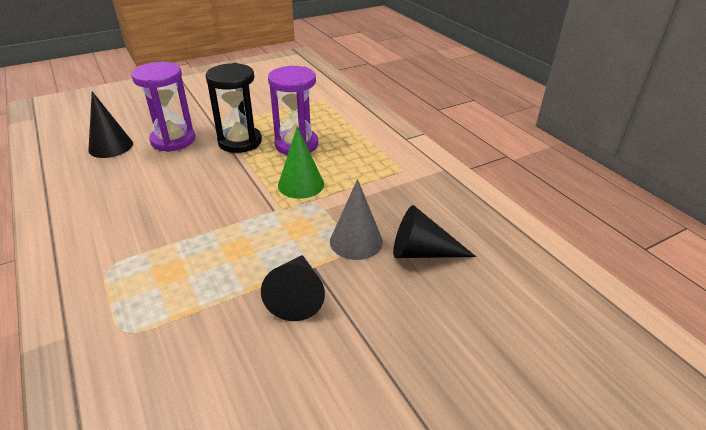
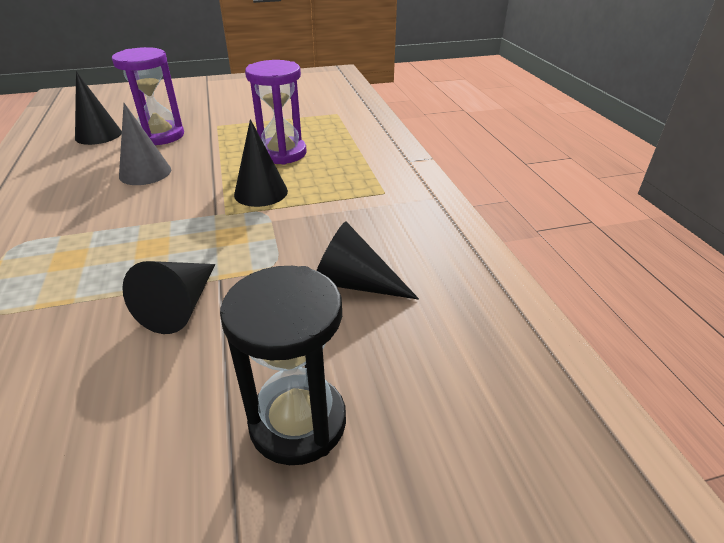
camera: 15 degrees right, 0 degrees up
(240, 142) = (225, 144): black hourglass -> black hourglass (298, 422)
(301, 184) = (261, 192): green cone -> black cone
(356, 241) = (284, 259): grey cone -> grey cone (145, 173)

